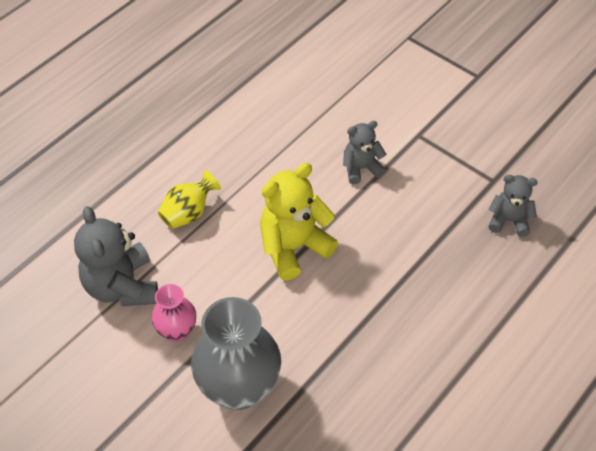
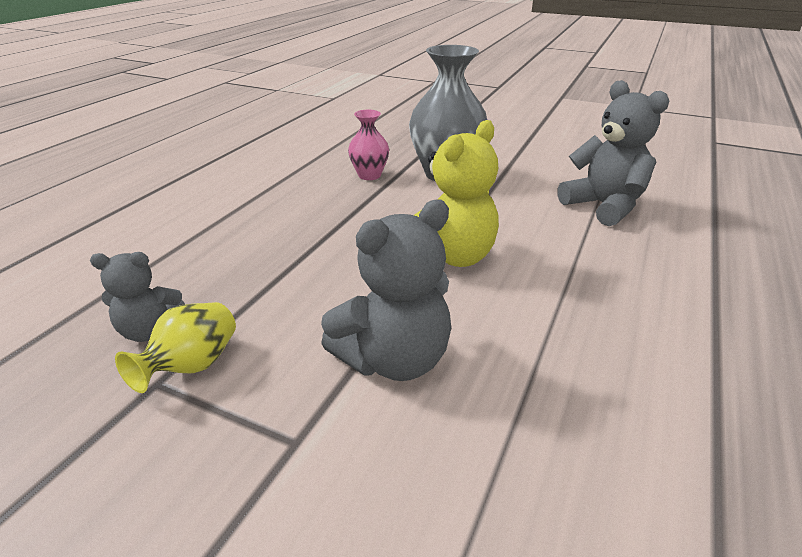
camera: 165 degrees right, 20 degrees down
(177, 331) = (524, 191): pink vase -> pink vase (369, 175)
(188, 213) = (600, 266): yellow vase -> yellow vase (192, 366)
(361, 168) = (394, 359): grey teddy bear -> grey teddy bear, size x1.67

